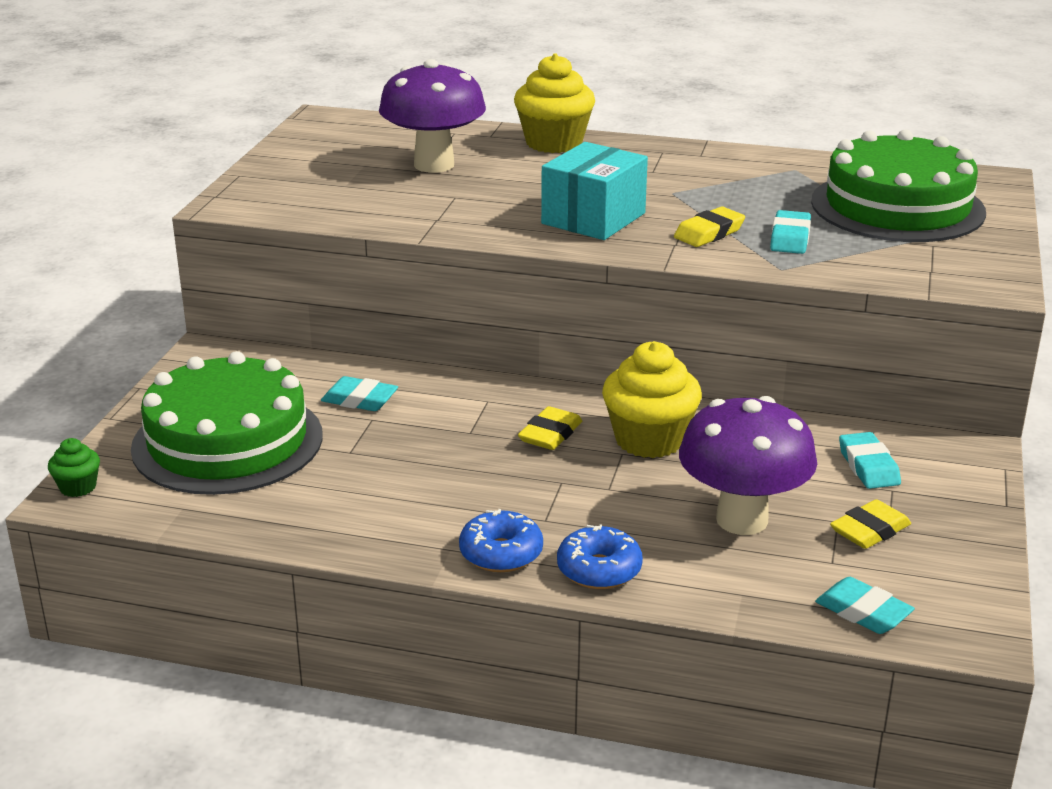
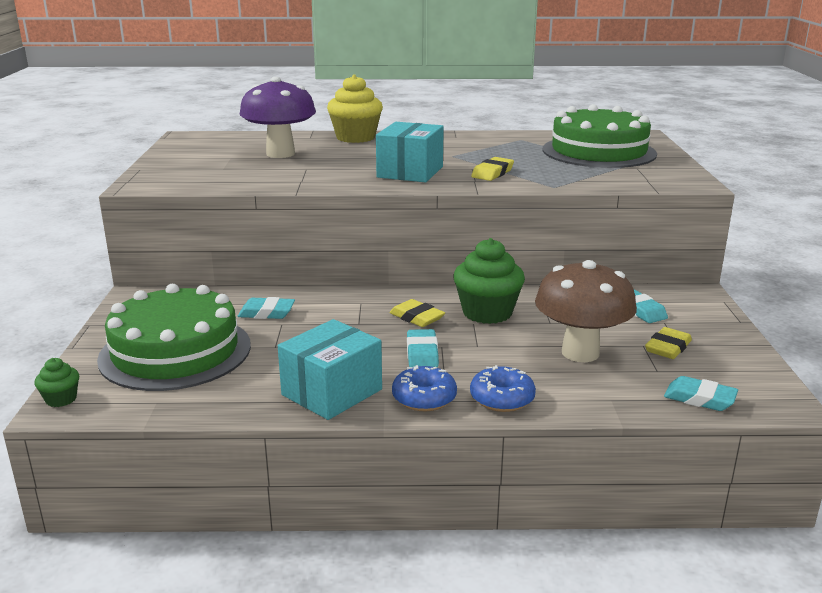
camera: 15 degrees left, 5 degrees down
(391, 527) = (332, 392): none -> turquoise box
(550, 434) = (417, 317): yellow eraser -> yellow eraser turned 60 degrees counterclockwise
(649, 440) = (487, 313): yellow cupcake -> green cupcake
(742, 520) = (580, 353): purple mushroom -> brown mushroom
(790, 238) = (546, 171): turquoise eraser -> turquoise eraser (422, 353)

